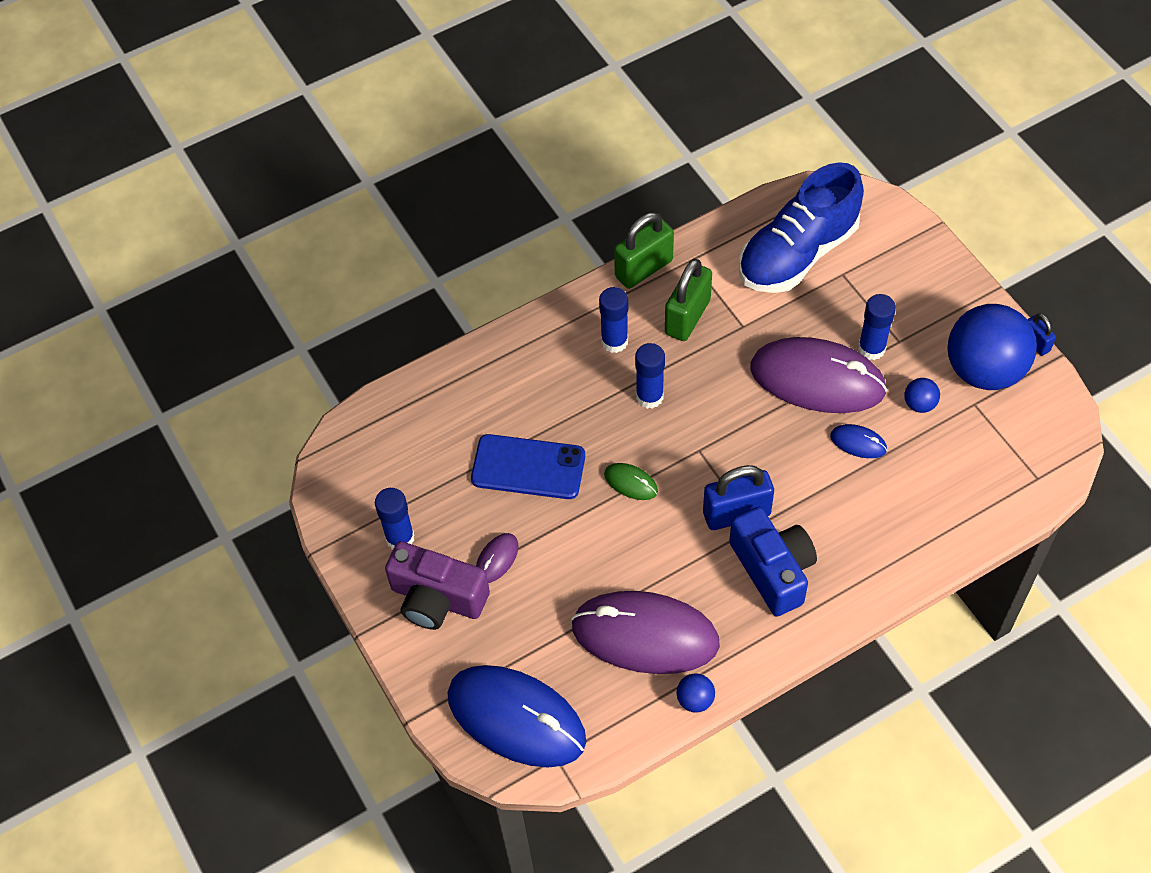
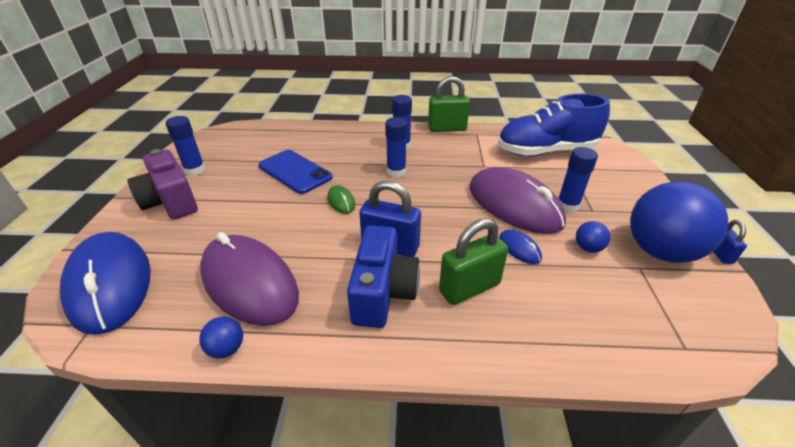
camera: 30 degrees right, 20 degrees down
(497, 559) = (224, 200): purple mouse -> none
(687, 317) = (453, 151): green padlock -> green padlock (469, 288)

